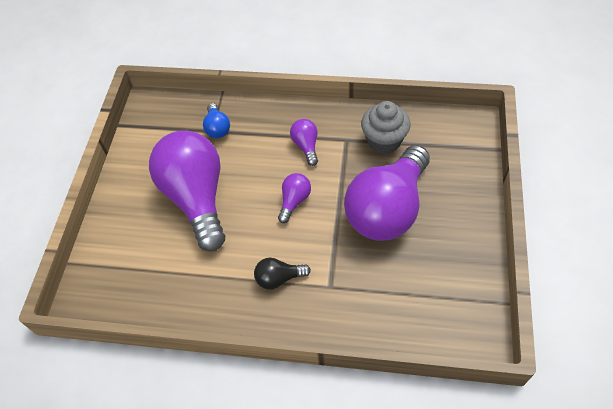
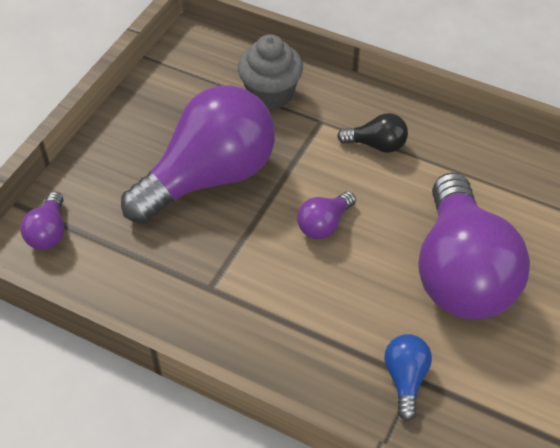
camera: 165 degrees left, 5 degrees down
(306, 146) = (274, 297): purple light bulb -> purple light bulb (49, 232)
(384, 141) = (158, 266): grey cupcake -> grey cupcake (270, 94)

